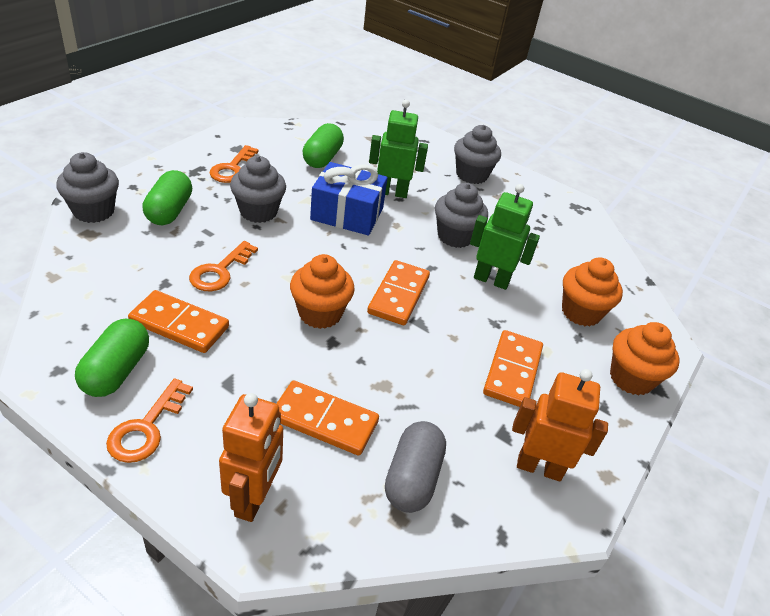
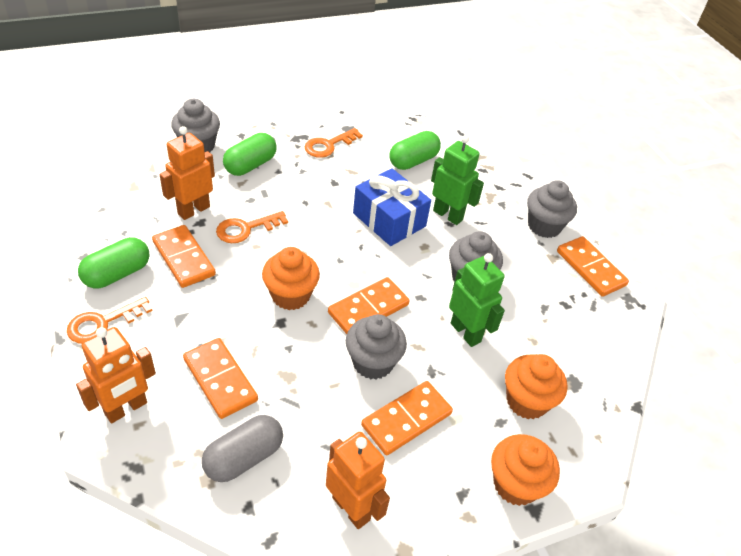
camera: 35 degrees right, 5 degrees up
(147, 274) = (193, 210): none -> orange robot
(258, 212) = (317, 190): grey cupcake -> grey cupcake (373, 362)
(531, 194) = (590, 268): none -> orange domino

